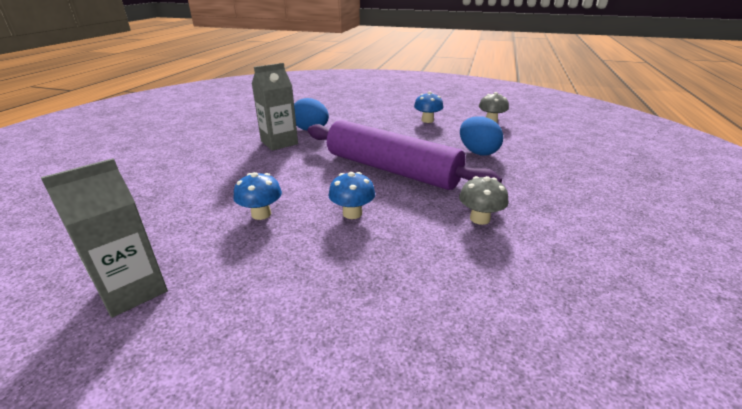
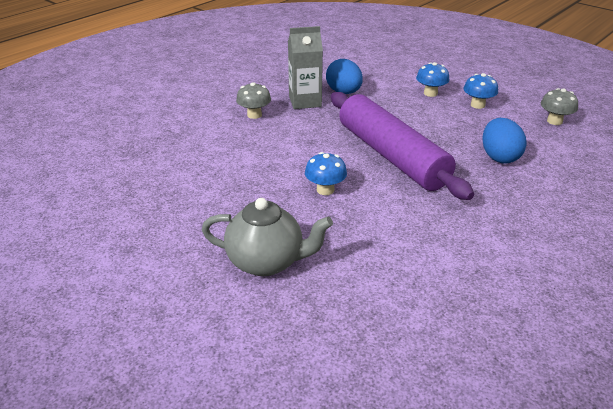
camera: 25 degrees right, 5 degrees up
(133, 290) = (142, 205): grey carton -> none
(261, 214) = (252, 171): blue mushroom -> blue mushroom (430, 93)
(340, 313) = (266, 262): none -> grey teapot
(479, 219) = (435, 225): grey mushroom -> grey mushroom (254, 115)

